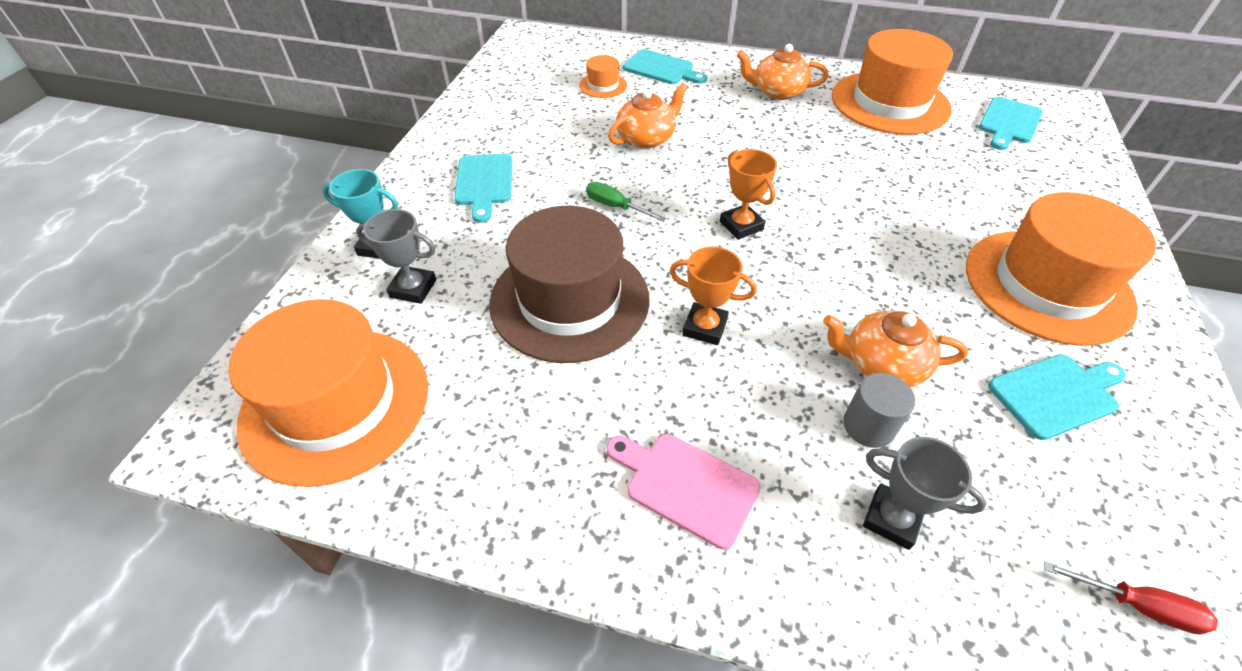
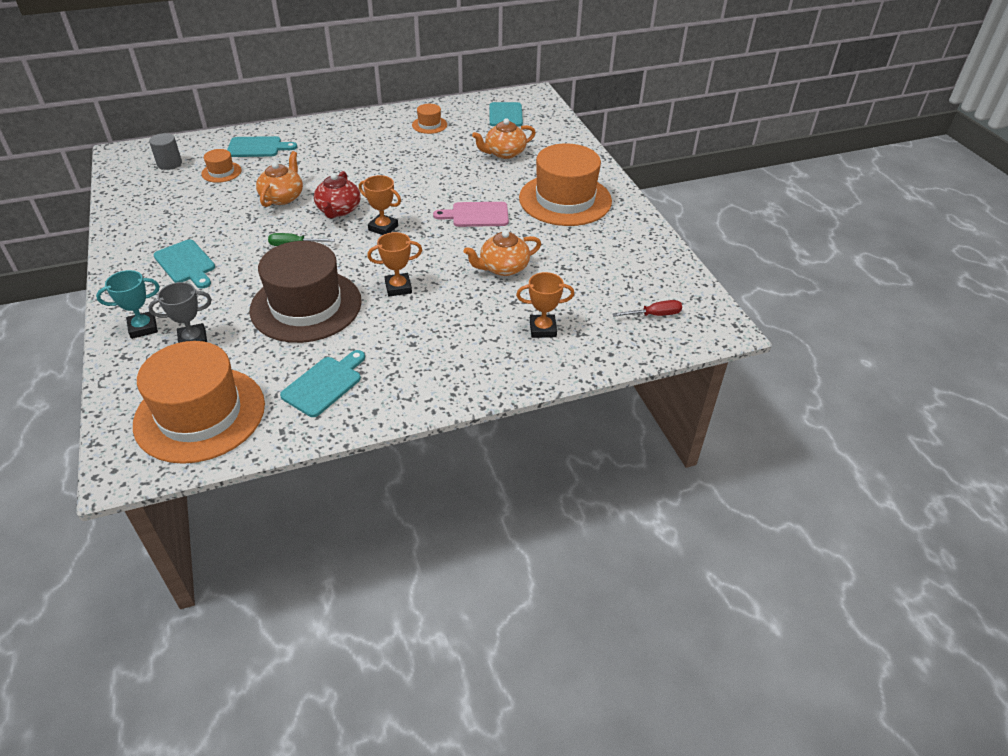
camera: 35 degrees left, 5 degrees down
(686, 485) = (438, 359): pink cutting board -> pink cutting board (476, 215)
(700, 179) = (338, 210): none -> red teapot
(777, 92) = (352, 139): orange teapot -> orange teapot (504, 153)
(868, 426) = (511, 297): grey cylinder -> grey cylinder (169, 164)
(890, 102) = (429, 125): orange hat -> orange hat, size x0.43
(891, 519) = (543, 329): grey trophy -> orange trophy
(1056, 394) = (590, 248): turquoise cutting board -> turquoise cutting board (324, 384)

